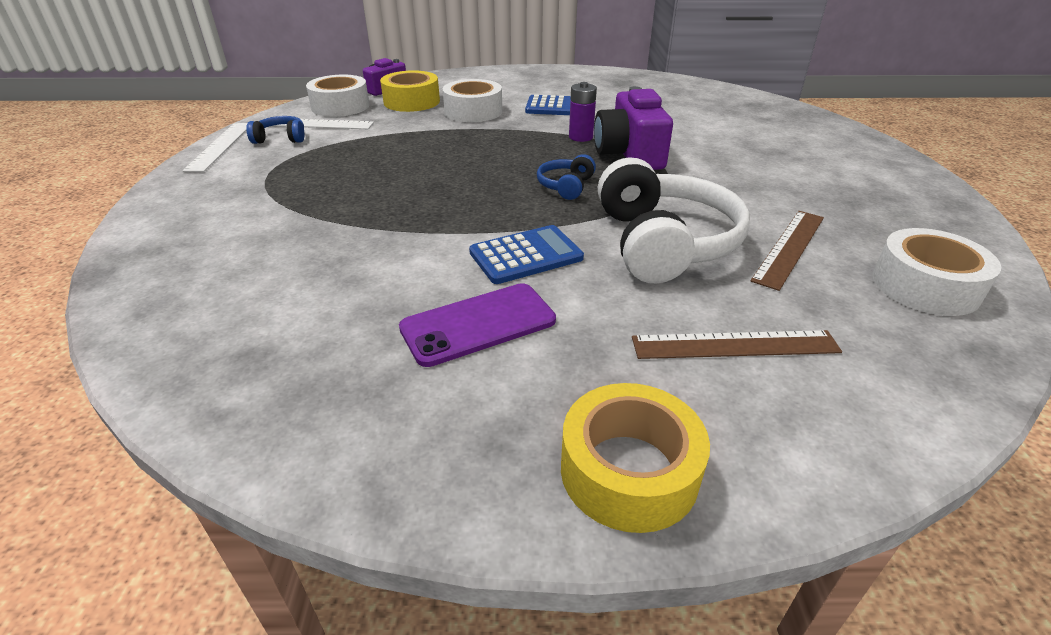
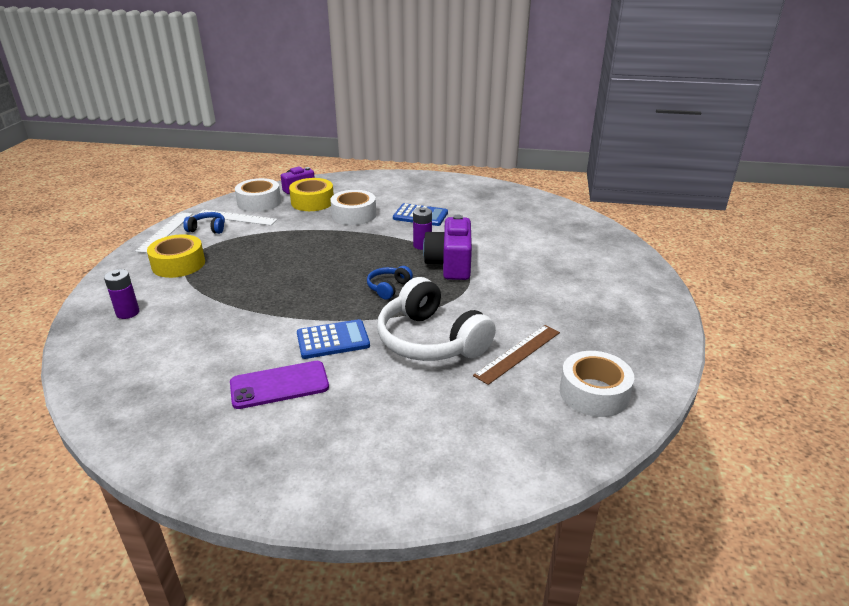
camera: 10 degrees right, 5 degrees down
(196, 249) = (128, 313): none -> purple battery
(629, 470) = (322, 484): yellow tape -> yellow tape (178, 264)
(663, 243) = (431, 340): white headphones -> white headphones turned 135 degrees clockwise
(734, 345) = (433, 418): brown ruler -> none

